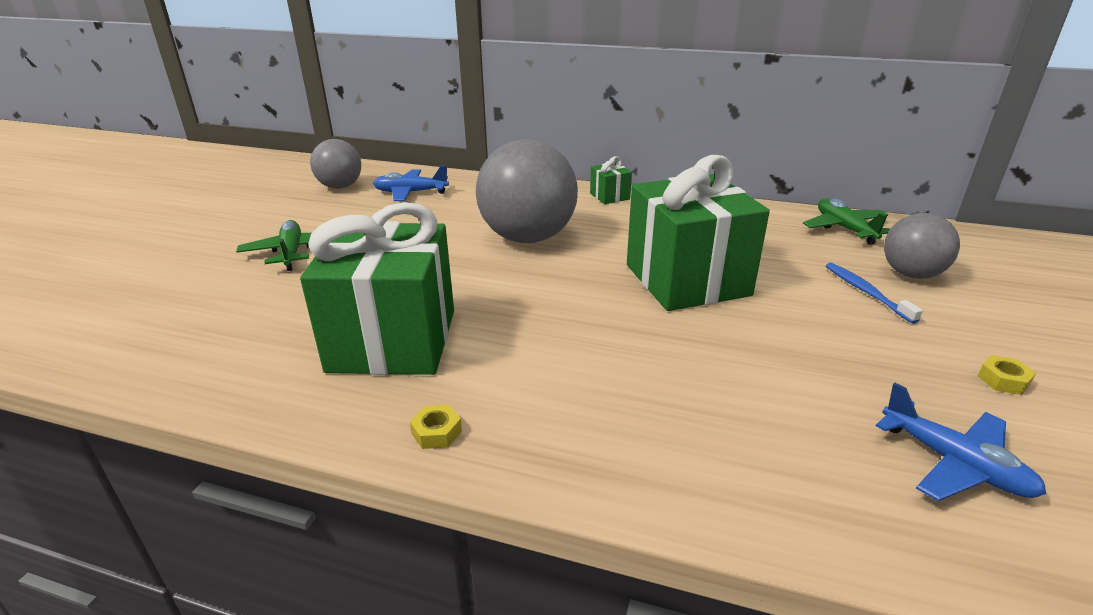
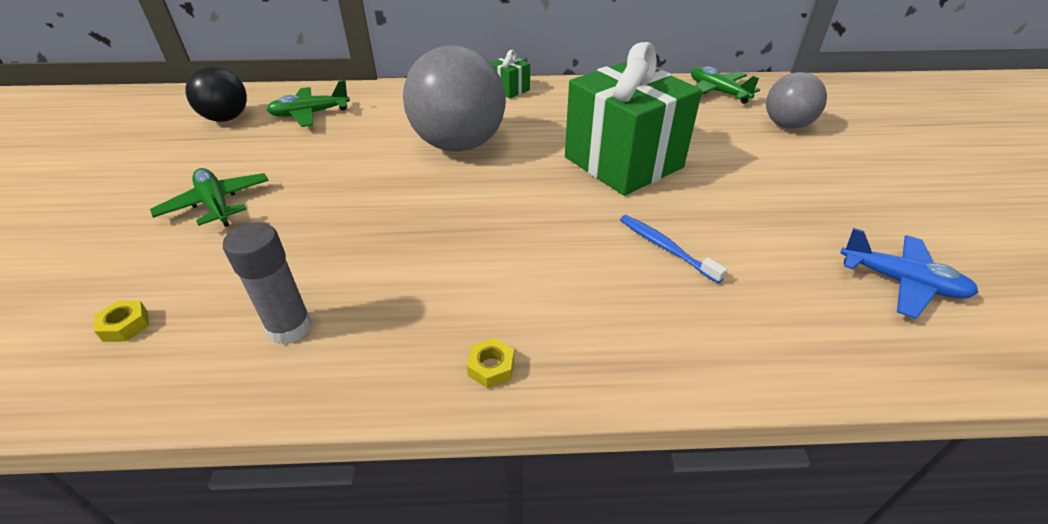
camera: 20 degrees left, 10 degrees up
(289, 359) = (290, 327): none -> grey glue stick
(340, 187) = (226, 118): grey ball -> black ball
(393, 340) = (390, 281): green gift -> none
(410, 193) = (310, 114): blue plane -> green plane
(866, 292) = (764, 147): blue toothbrush -> blue toothbrush (665, 248)
(1003, 380) = (894, 204): yellow nut -> yellow nut (125, 326)

